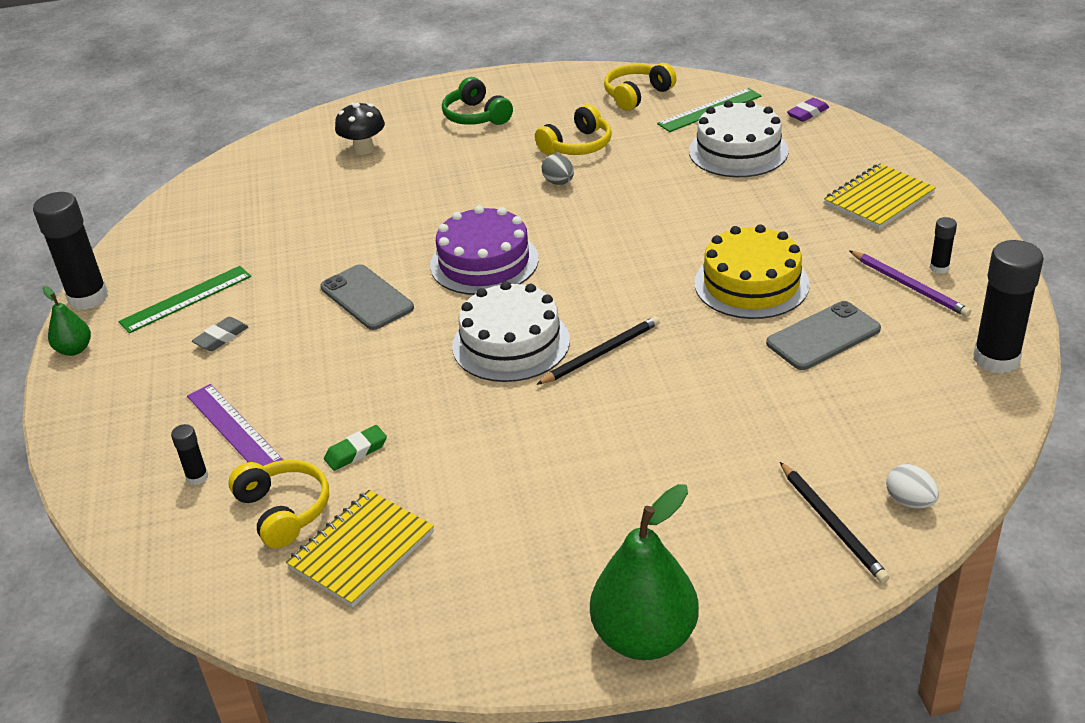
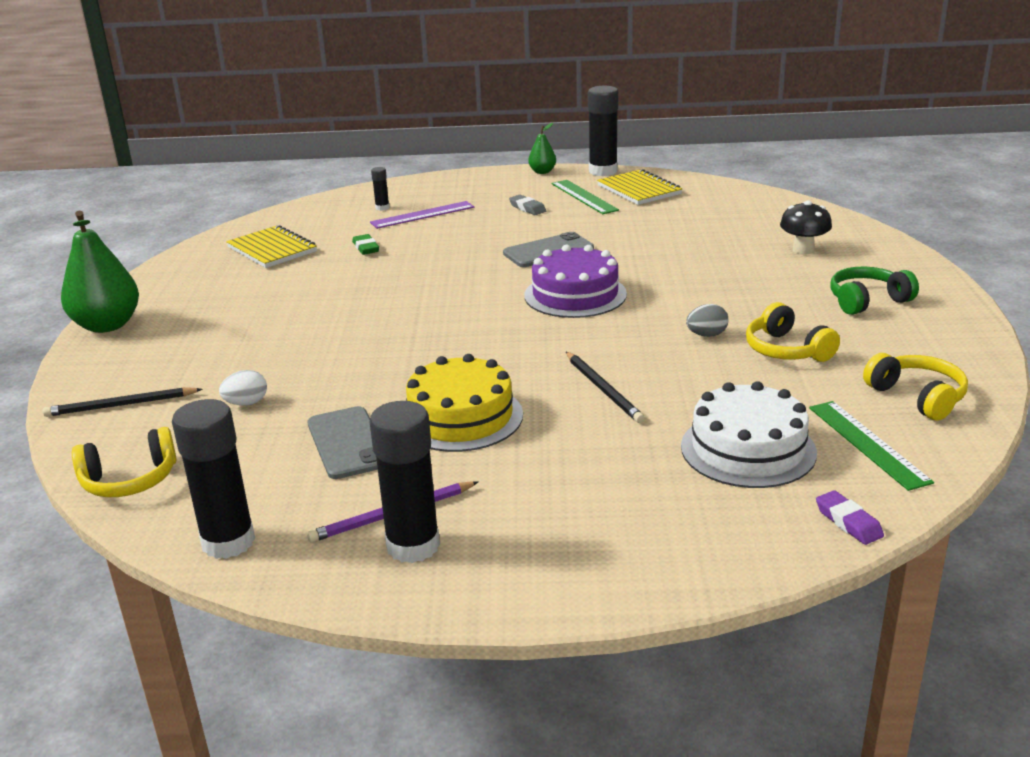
camera: 100 degrees right, 10 degrees down
(283, 511) = (329, 229): yellow headphones -> yellow headphones (130, 480)
(511, 343) = (448, 300): white cake -> none
(601, 353) = (407, 334): black pencil -> black pencil (603, 389)
(879, 199) = (588, 534): yellow notebook -> yellow notebook (639, 190)
(909, 501) = (105, 444): white egg -> white egg (246, 403)
(939, 268) = (413, 546): black glue stick -> black glue stick, size x2.16

